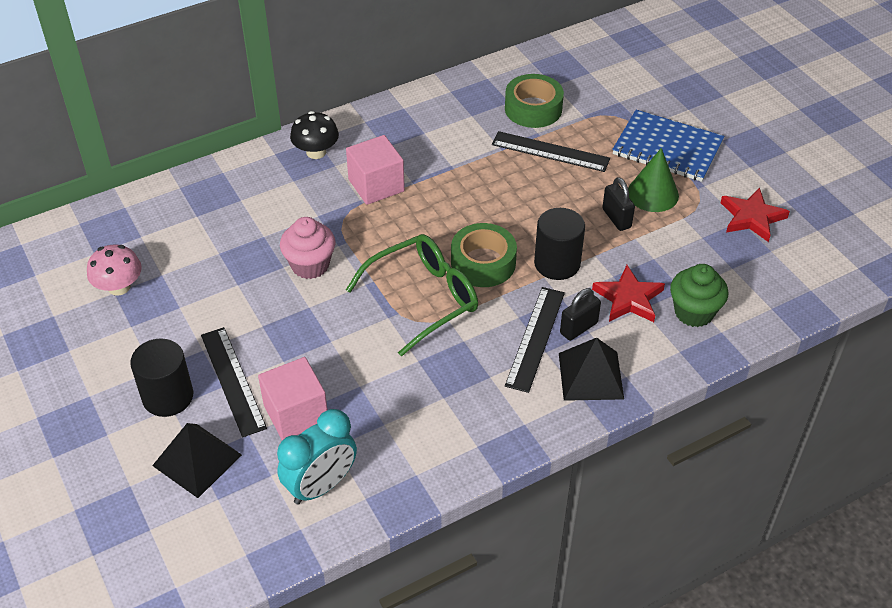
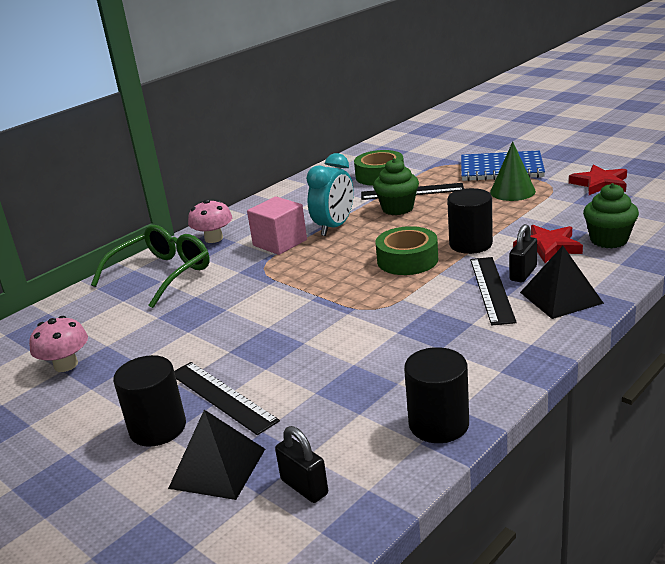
camera: 15 degrees left, 20 degrees down
(296, 413) = (303, 401): pink cube -> none
(310, 265) = (251, 301): pink cupcake -> none
(316, 152) = (214, 238): black mushroom -> pink mushroom
(321, 486) = (366, 447): turquoise clock -> turquoise clock (334, 227)
(390, 485) = (438, 424): none -> black cylinder
(424, 298) = (372, 293): green glasses -> green glasses (162, 274)
(519, 175) = (397, 208): none -> green cupcake
(616, 218) = (496, 210): black padlock -> black padlock (304, 487)

